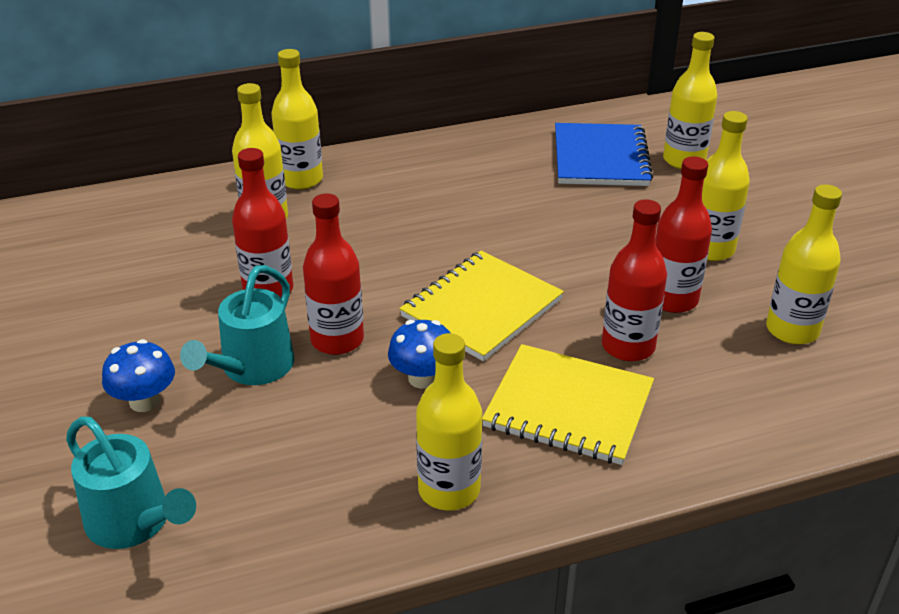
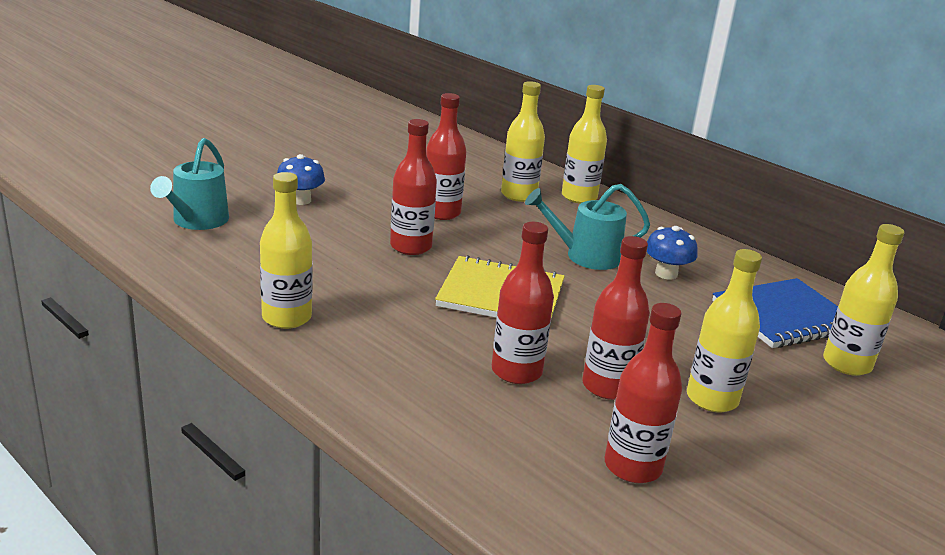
camera: 60 degrees right, 10 degrees down
(252, 368) = (356, 225): turquoise watering can -> turquoise watering can (585, 256)
(423, 378) = (397, 286): blue mushroom -> blue mushroom (666, 274)
(568, 407) = (414, 353): yellow notebook -> none
(792, 330) = (633, 466): yellow bottle -> red bottle

